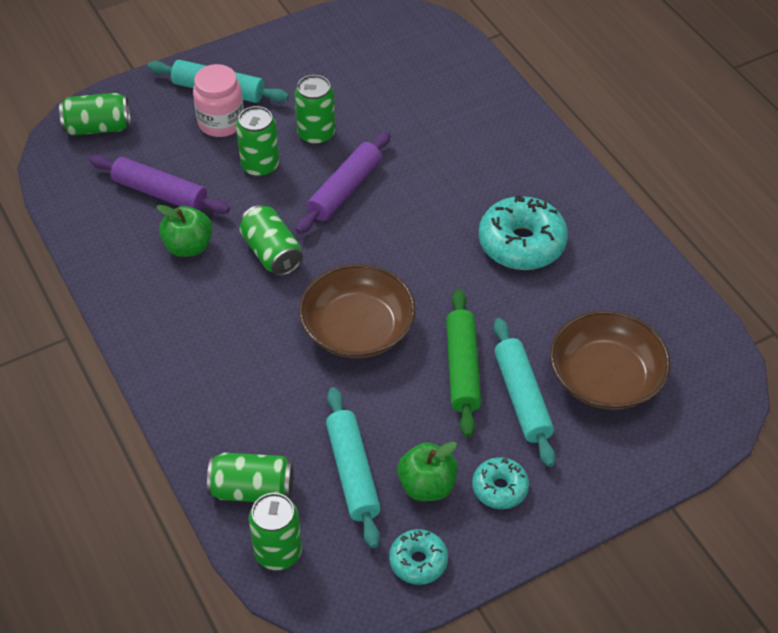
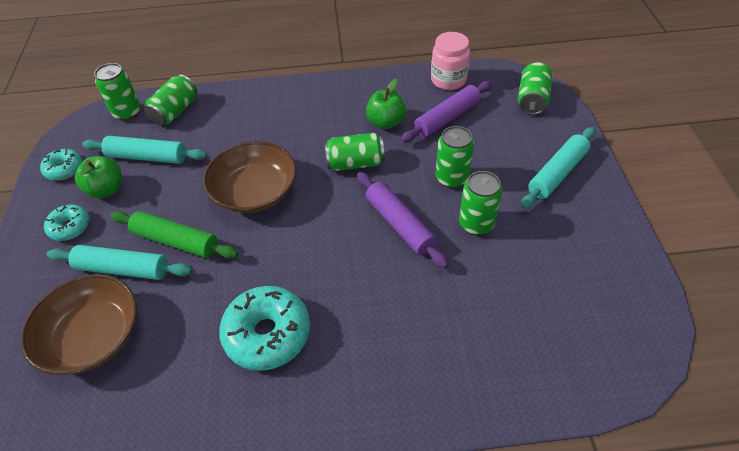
camera: 115 degrees right, 0 degrees up
(221, 123) = (514, 166): pink jar -> pink jar (448, 80)

